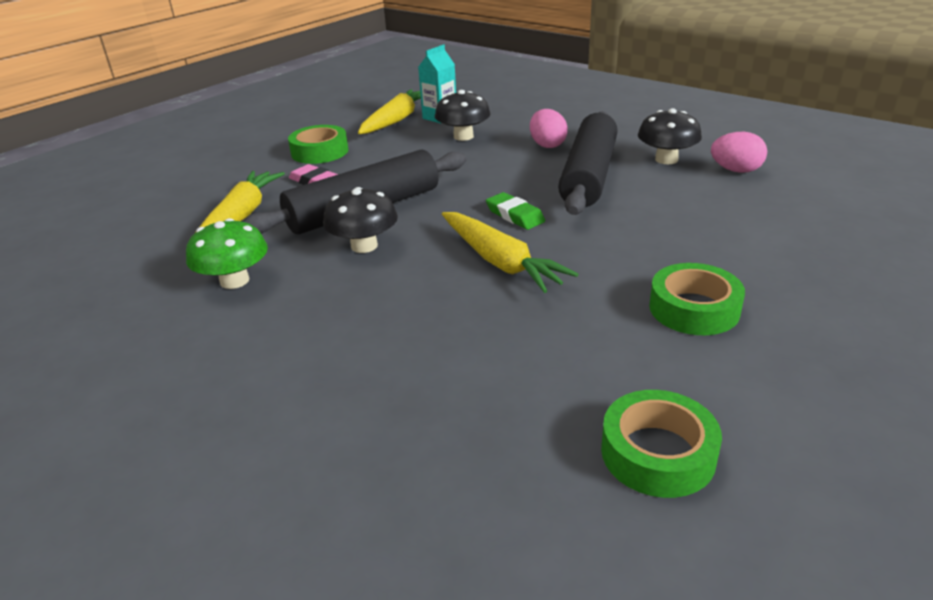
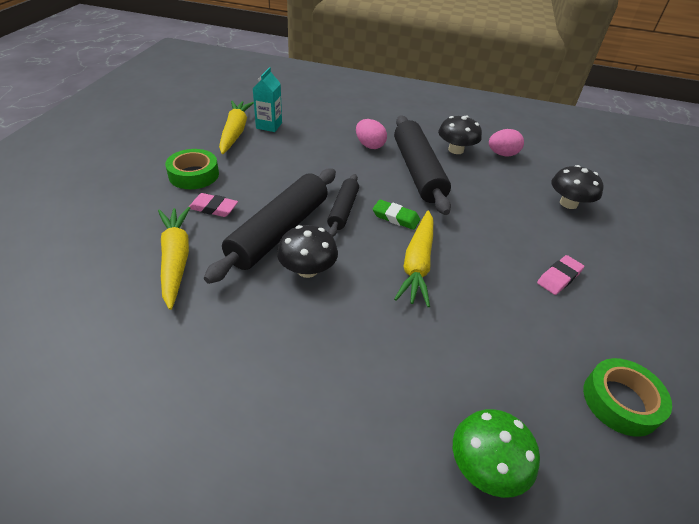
camera: 30 degrees left, 10 degrees up
(234, 281) = (226, 332): green mushroom -> green mushroom (485, 466)
(455, 200) = (343, 210): none -> black rolling pin
(463, 136) = (302, 144): black mushroom -> black mushroom (568, 203)
(500, 262) = (417, 264): yellow carrot -> yellow carrot turned 75 degrees clockwise
(694, 309) = (559, 277): green tape -> pink eraser

